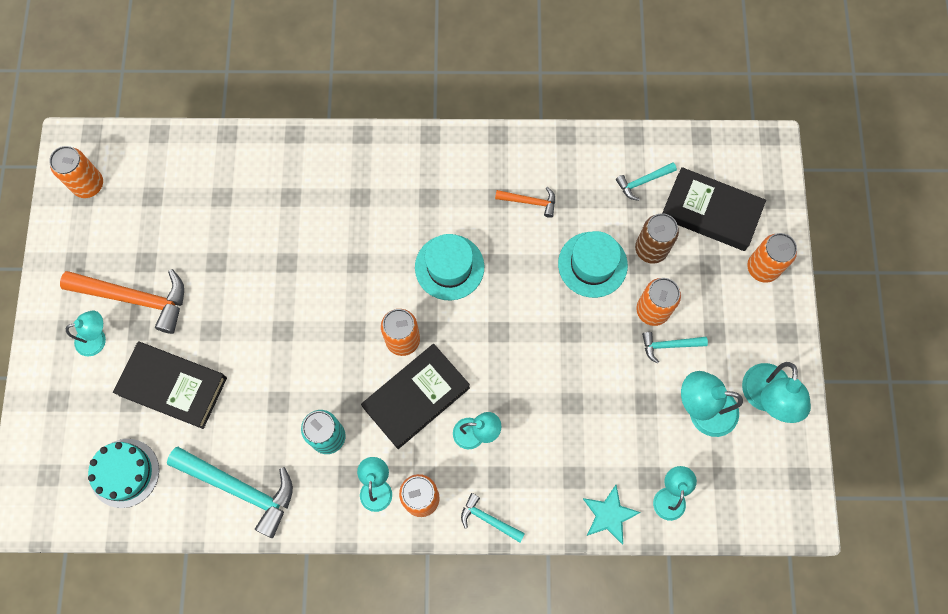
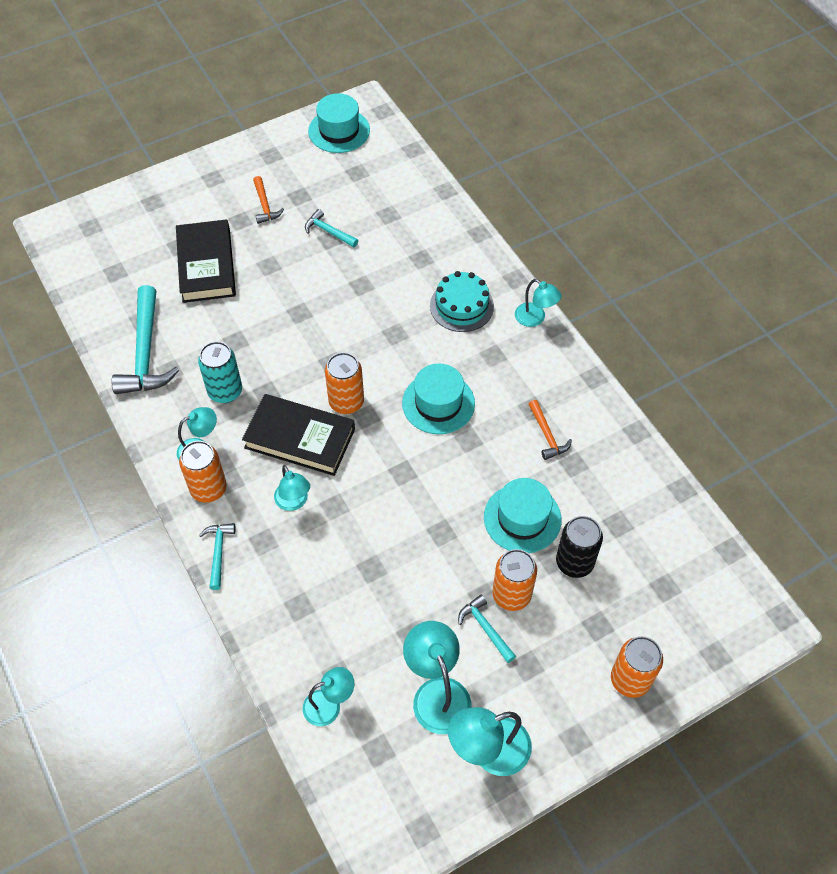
camera: 60 degrees right, 15 degrees down
(88, 185) = (339, 131): orange can -> turquoise hat
(97, 339) = (216, 200): turquoise lamp -> turquoise lamp (535, 318)
(124, 473) = (117, 271): turquoise cake -> turquoise cake (461, 306)
(135, 298) = (265, 205): orange hammer -> orange hammer, size x0.51
(609, 515) = (279, 656): turquoise star -> none
(643, 182) = (639, 521): turquoise hammer -> turquoise hammer (329, 231)
(651, 249) = (574, 562): brown can -> black can
(711, 212) = (654, 599): black book -> none

